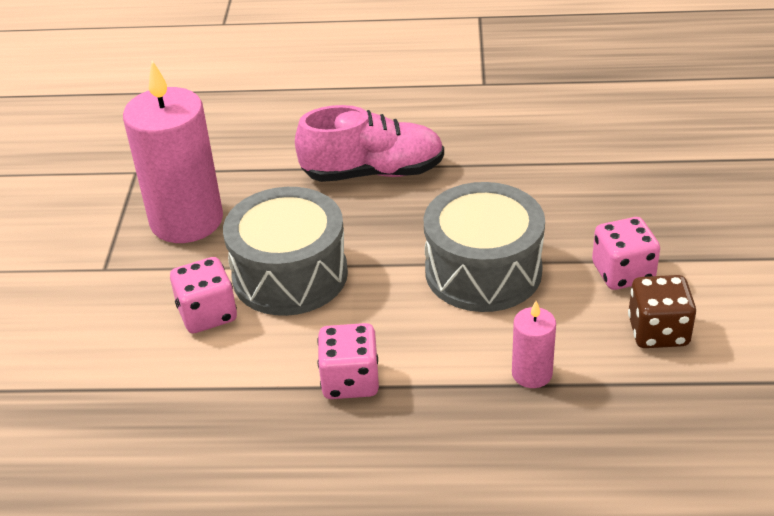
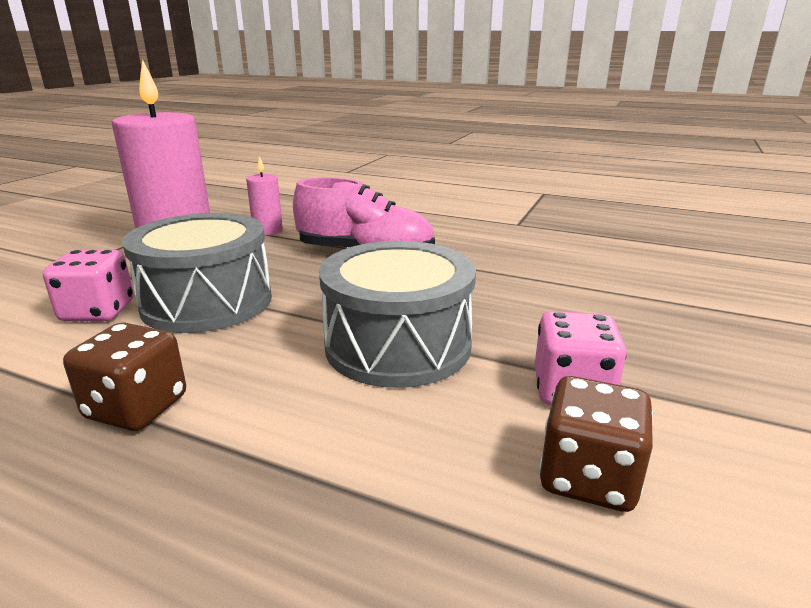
camera: 20 degrees right, 15 degrees down
(350, 381) = (136, 407): pink dice -> brown dice
(532, 374) = (357, 474): pink candle -> pink candle (268, 230)

